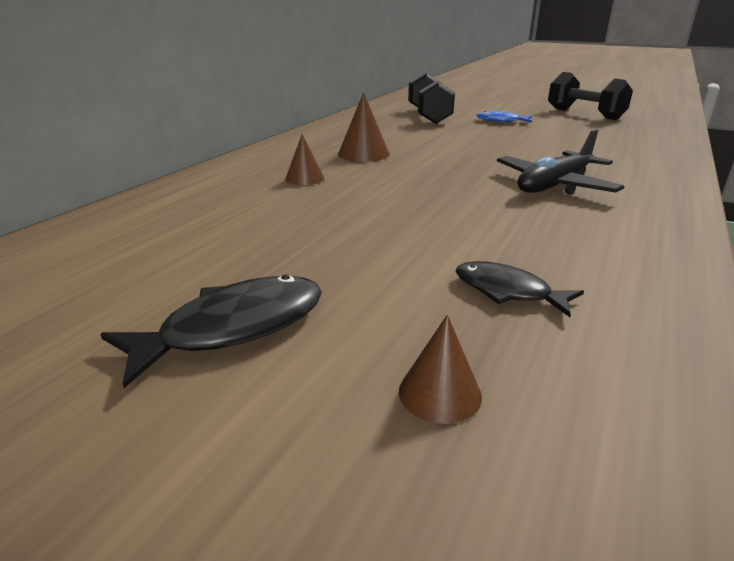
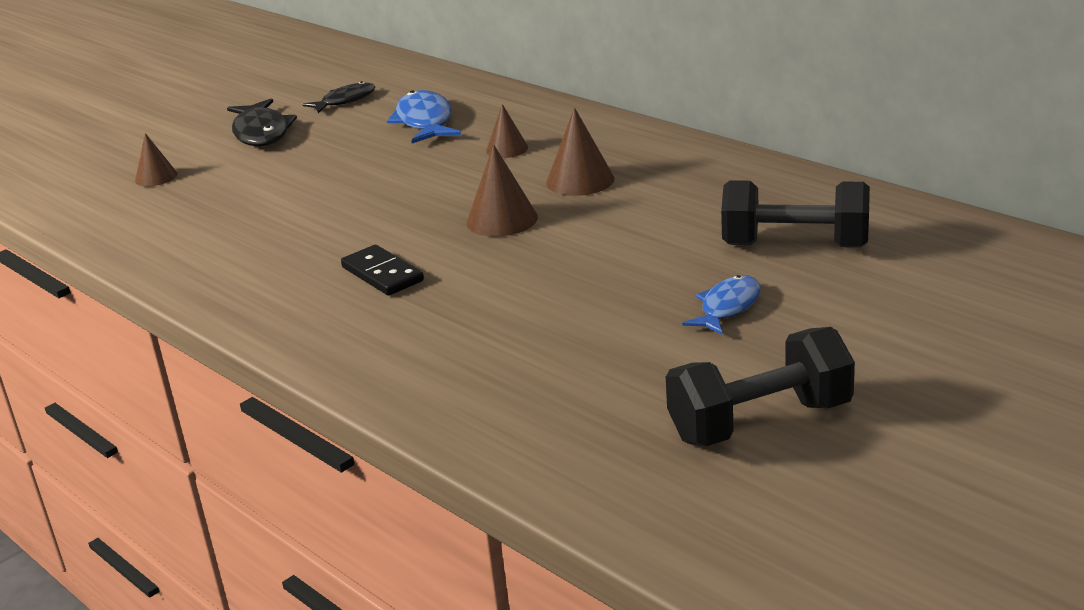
camera: 110 degrees right, 0 degrees up
(224, 219) = (425, 121): none -> blue fish
(439, 165) = (502, 220): none -> brown cone
(507, 291) = (216, 208): black fish -> black fish (345, 101)
(554, 185) = (382, 274): black plane -> black domino

